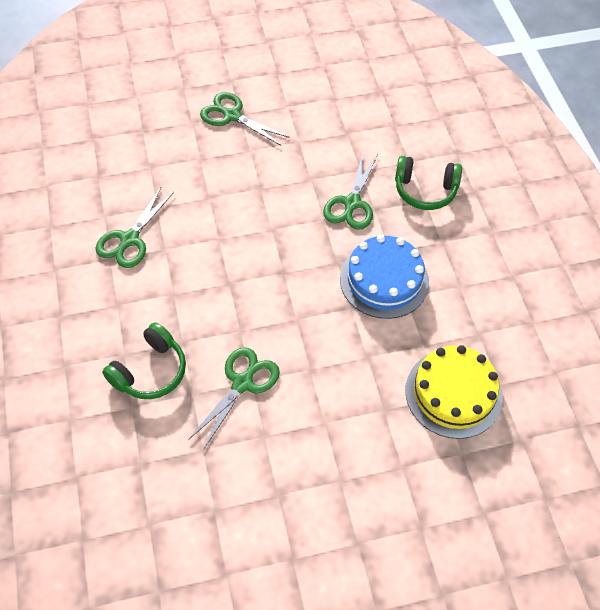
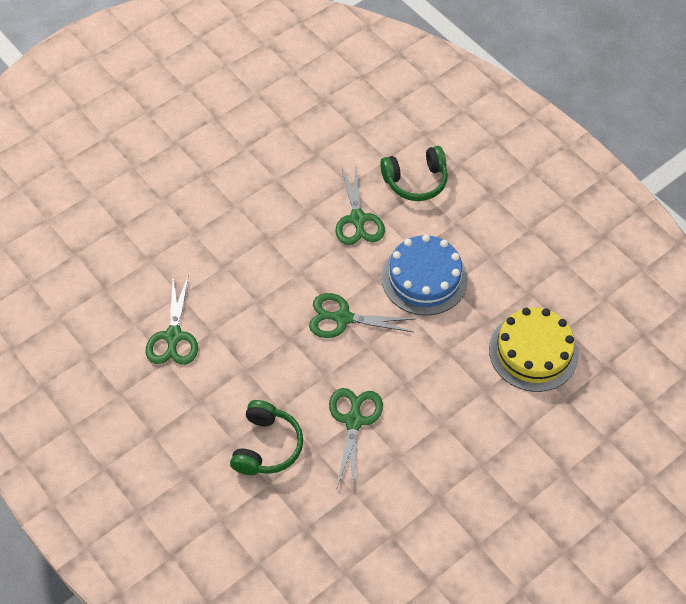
camera: 25 degrees left, 0 degrees up
(232, 116) = (198, 178): green scissors -> green scissors (343, 318)

